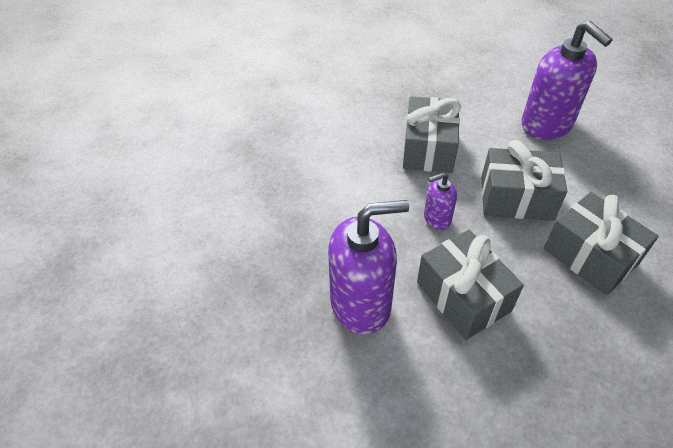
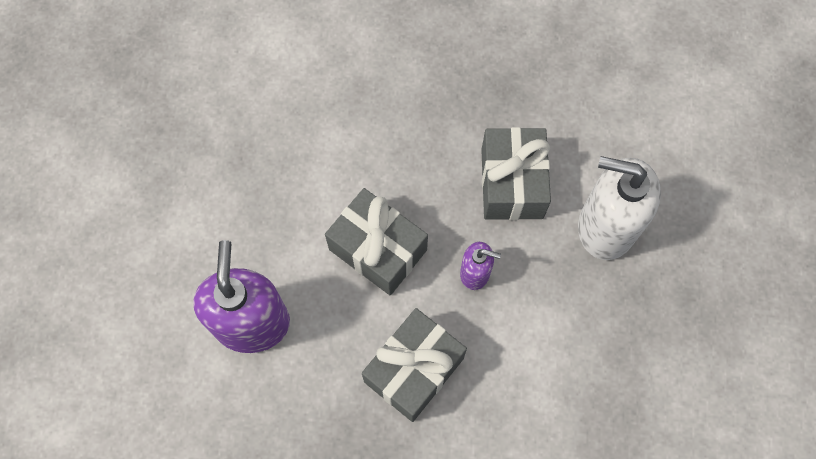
camera: 150 degrees left, 20 degrees up
(361, 304) = (605, 227): purple soap dispenser -> white soap dispenser
(590, 256) = (369, 155): grey gift -> none

